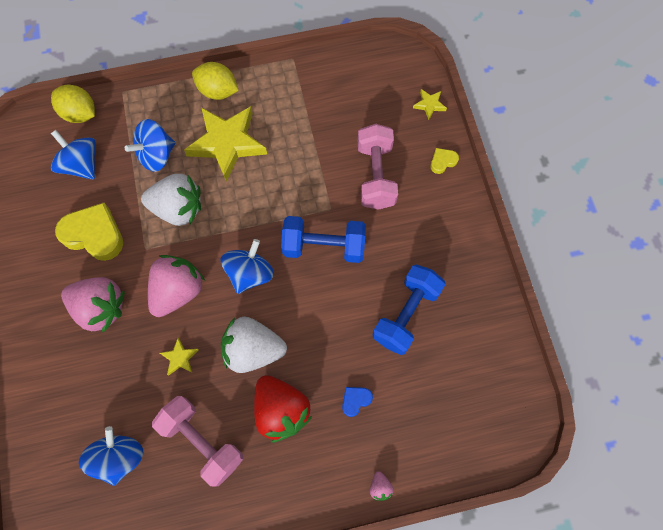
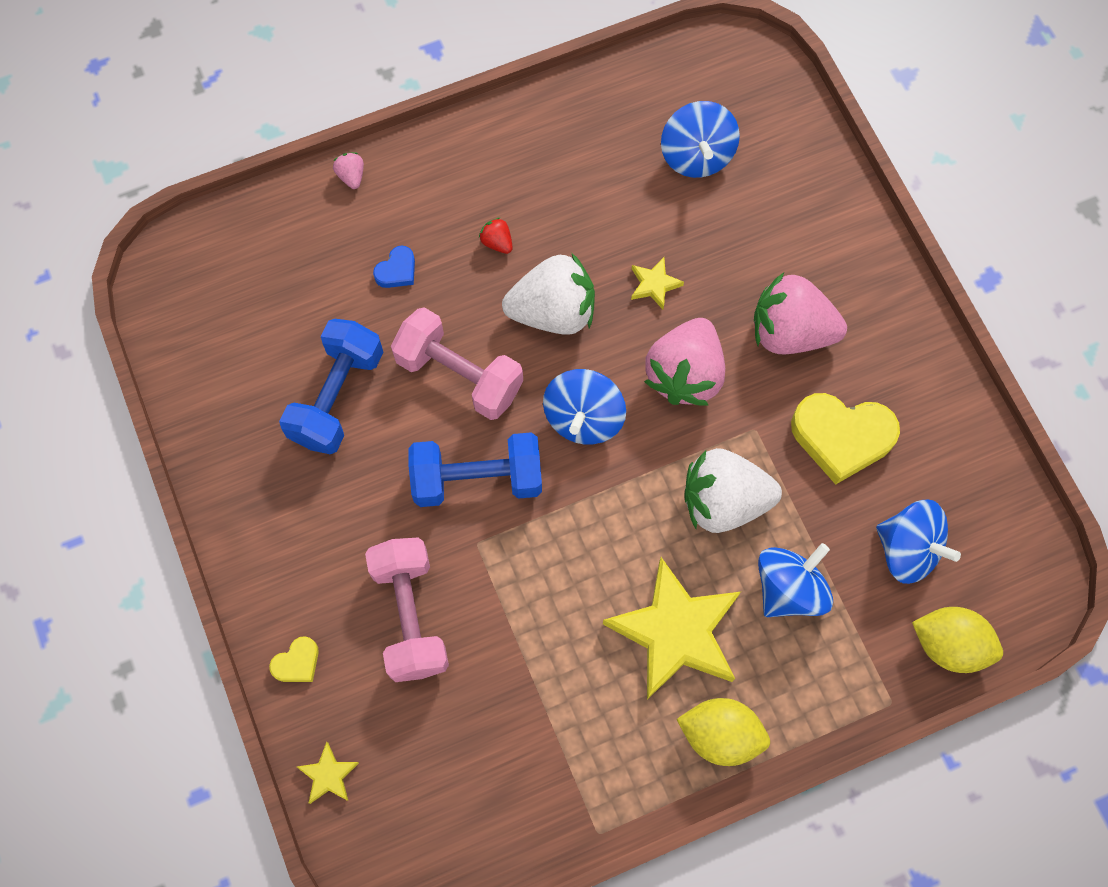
camera: 170 degrees right, 0 degrees up
(202, 441) = (594, 189): pink dumbbell -> pink dumbbell (459, 375)
(281, 410) = (497, 242): red strawberry -> red strawberry, size x0.41

